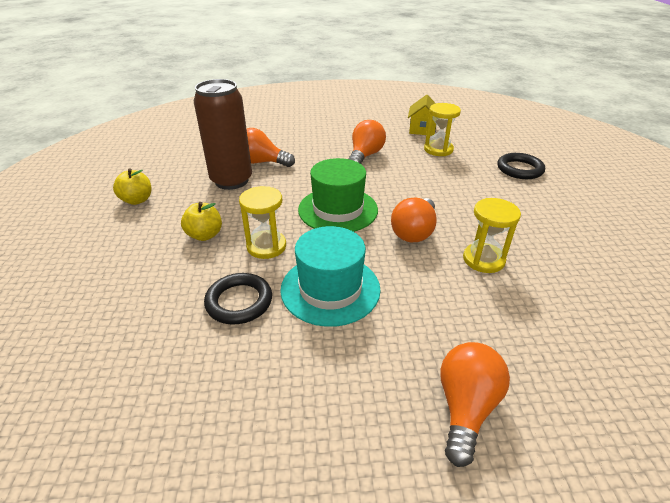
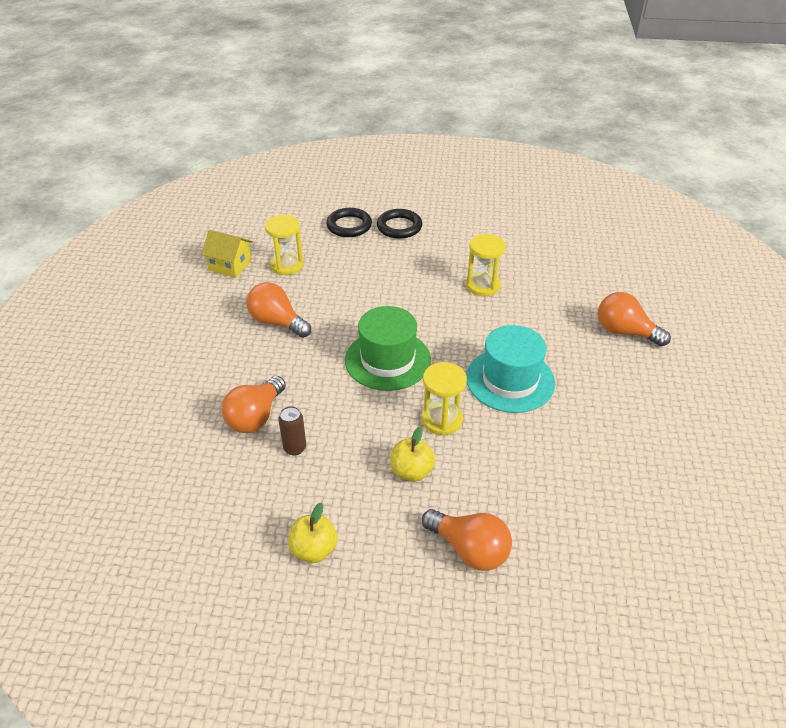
camera: 80 degrees left, 5 degrees up
(231, 181) = (295, 448): brown can -> brown can, size x0.42
(239, 302) = (522, 442): black ring -> black ring (399, 227)
(414, 232) = (437, 315): orange light bulb -> orange light bulb (469, 549)

